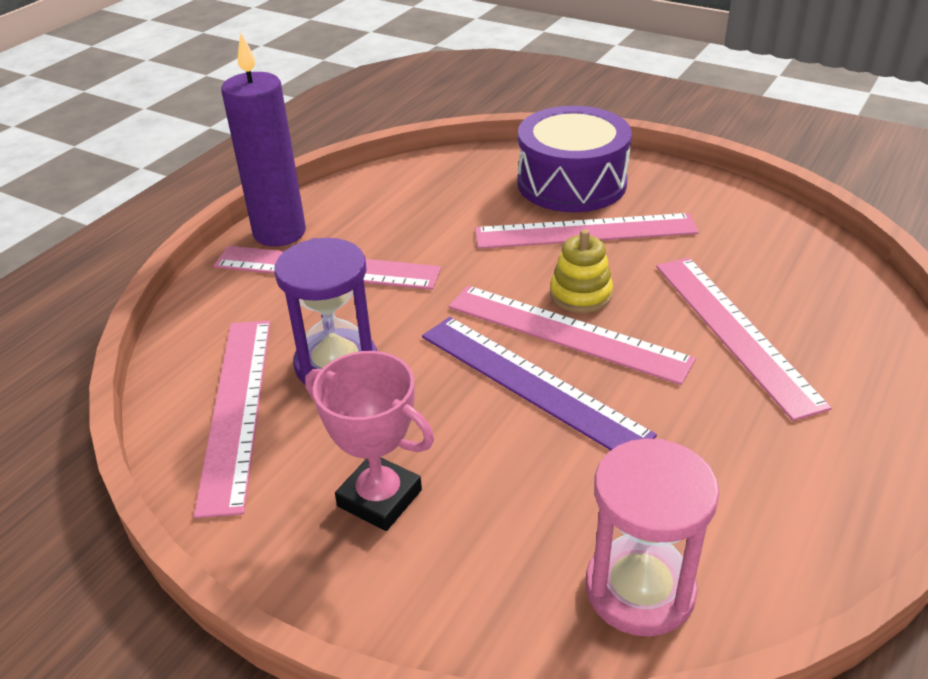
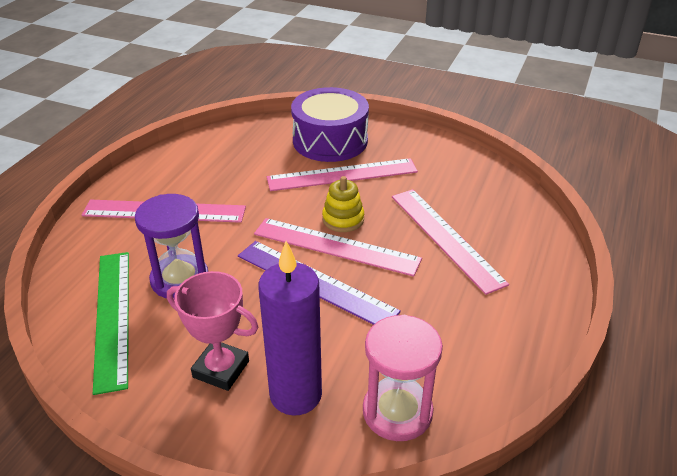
camera: 10 degrees left, 0 degrees up
(236, 409) = (112, 317): pink ruler -> green ruler
(279, 233) = (127, 188): purple candle -> purple candle (295, 395)

